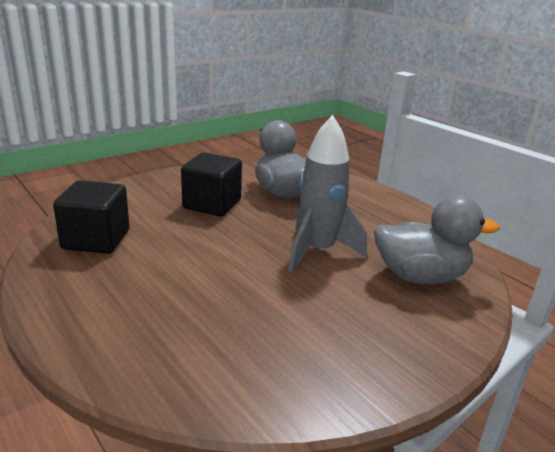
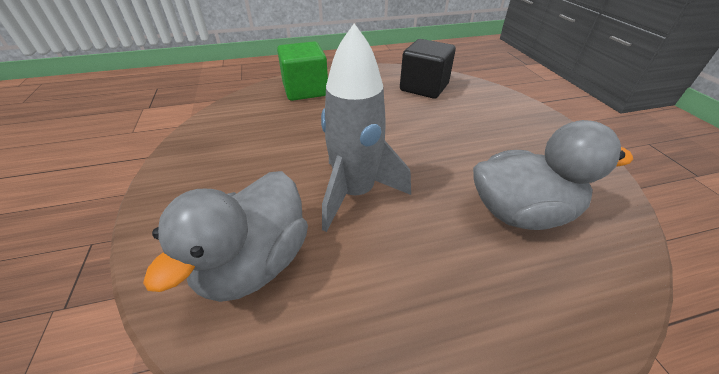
camera: 115 degrees right, 15 degrees up
(133, 336) = (305, 90): none -> green cube
(212, 204) = (483, 147): black cube -> none

